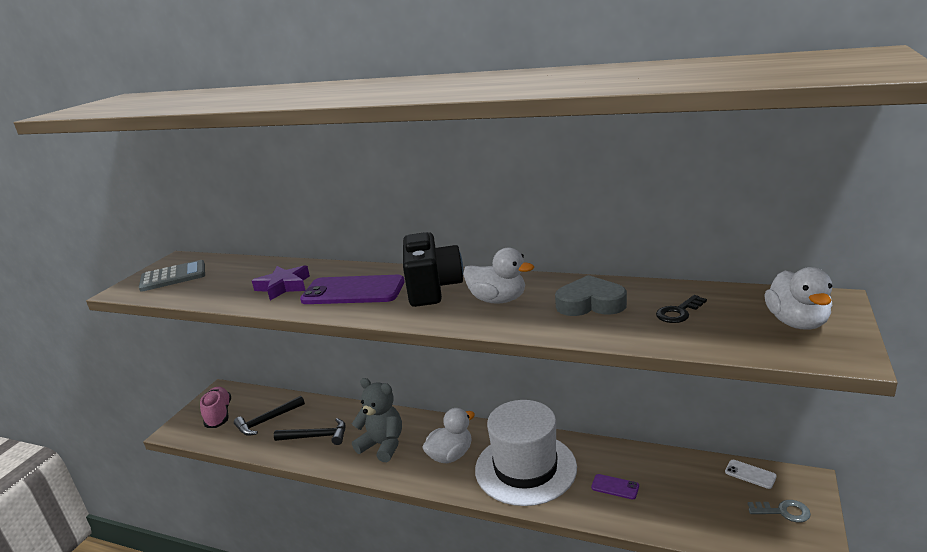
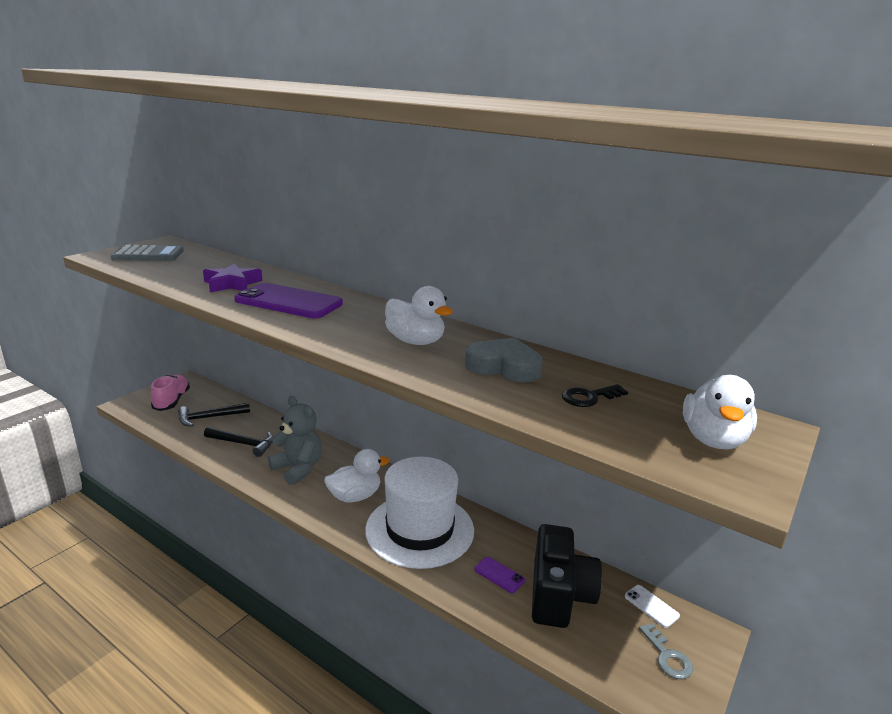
camera: 10 degrees right, 0 degrees up
(432, 288) = (362, 316): black camera -> black camera (559, 595)
(783, 511) = (667, 656): grey key -> grey key turned 45 degrees clockwise

